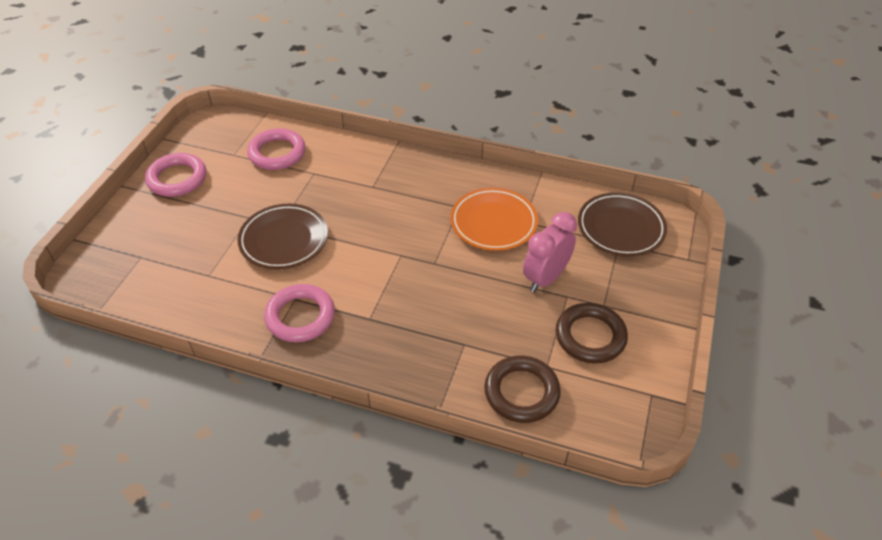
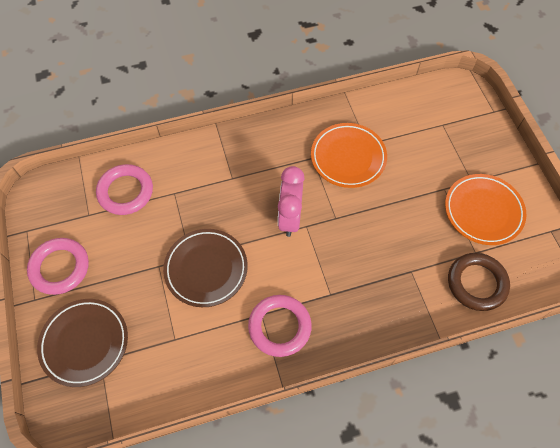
camera: 35 degrees left, 15 degrees up
(545, 278) = (419, 183): pink clock -> pink clock (290, 218)
(590, 336) = (483, 211): brown ring -> orange plate
(621, 228) = (434, 111): brown plate -> brown plate (85, 343)

